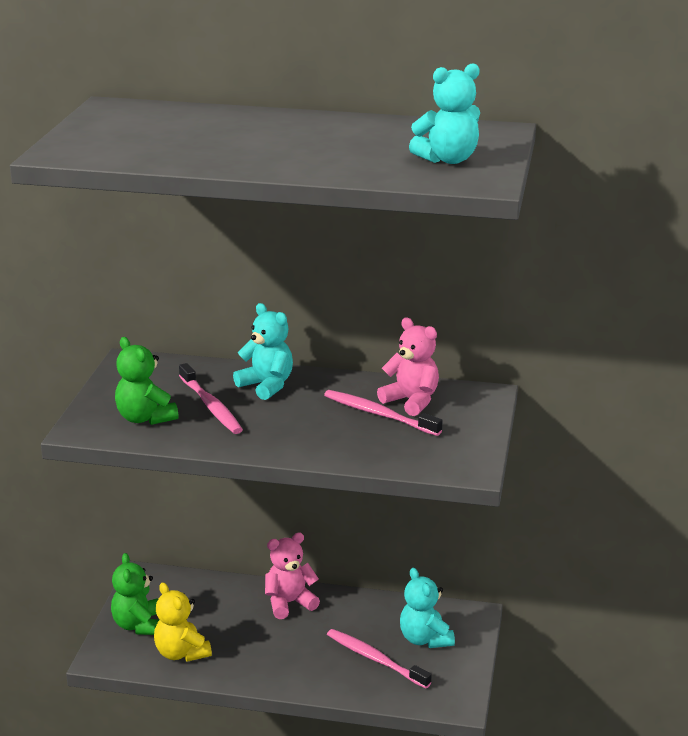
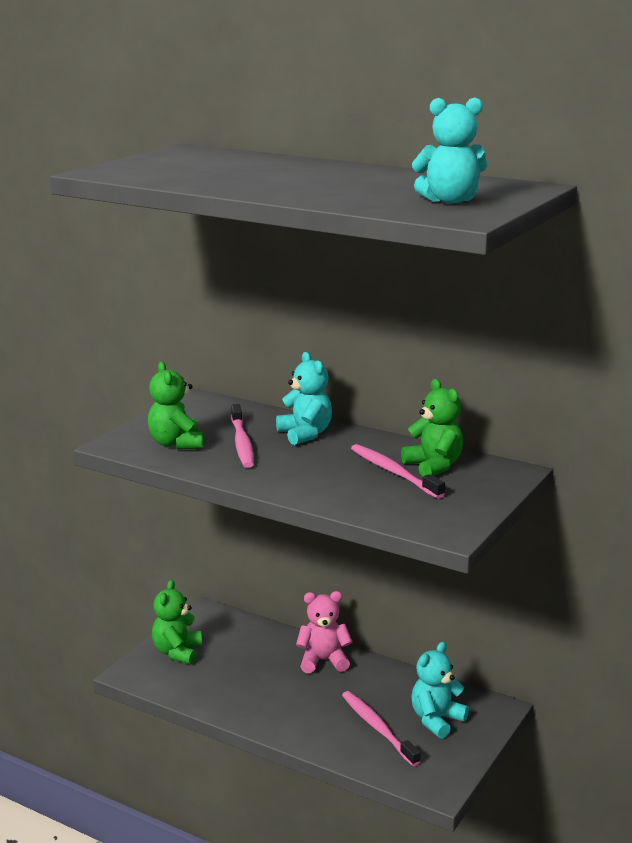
camera: 20 degrees right, 5 degrees down
(181, 653) = (201, 684): yellow teddy bear -> none
(411, 401) = (434, 466): pink teddy bear -> green teddy bear
(425, 639) = (436, 720): turquoise teddy bear -> turquoise teddy bear turned 45 degrees clockwise

